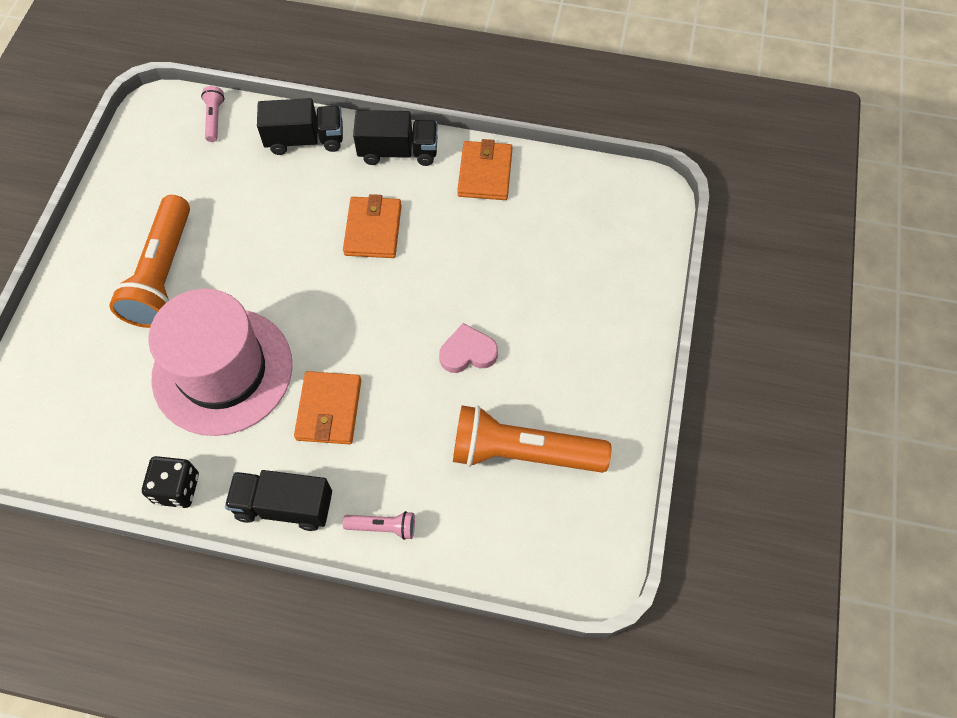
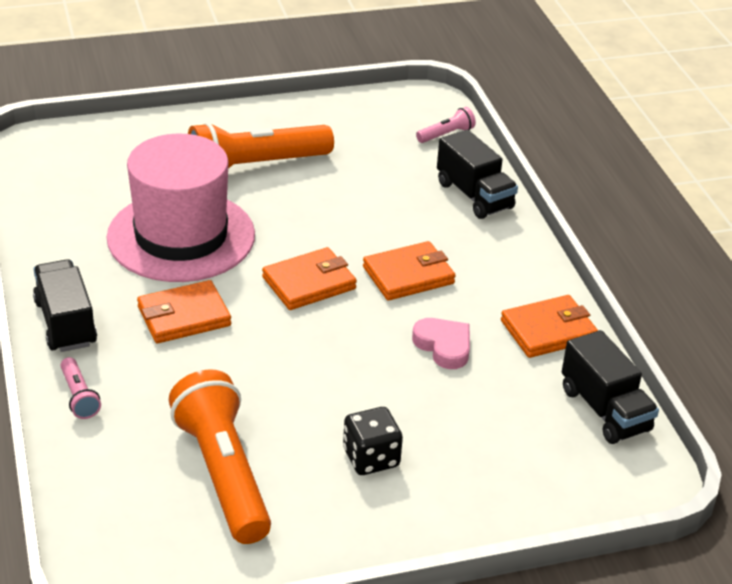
camera: 60 degrees right, 25 degrees down
(177, 488) = (47, 253): black dice -> black dice (371, 458)
(341, 301) = (309, 283): none -> orange wallet
(398, 151) = (517, 260): black truck -> black truck (604, 410)
(468, 352) = (315, 391): pink heart -> pink heart (443, 346)

